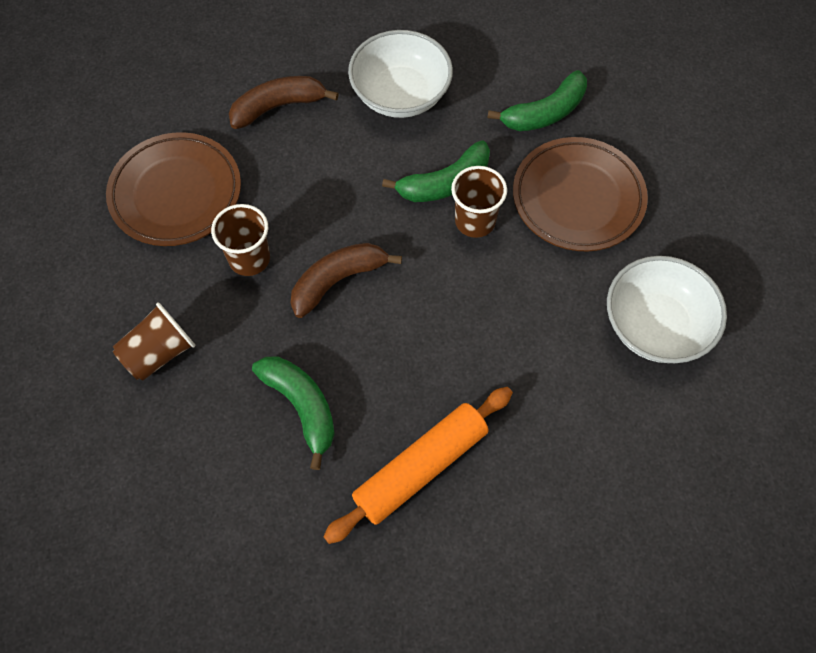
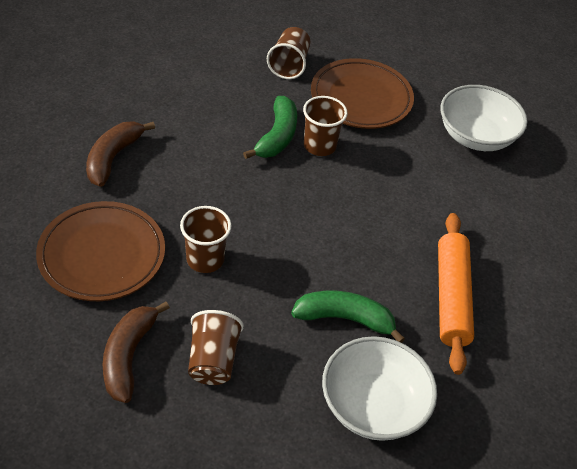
camera: 50 degrees left, 15 degrees down
(337, 281) = (278, 232): brown banana -> brown banana (128, 356)
(400, 94) = (189, 104): white bowl -> white bowl (373, 405)
(545, 113) = (289, 65): green banana -> brown cup

